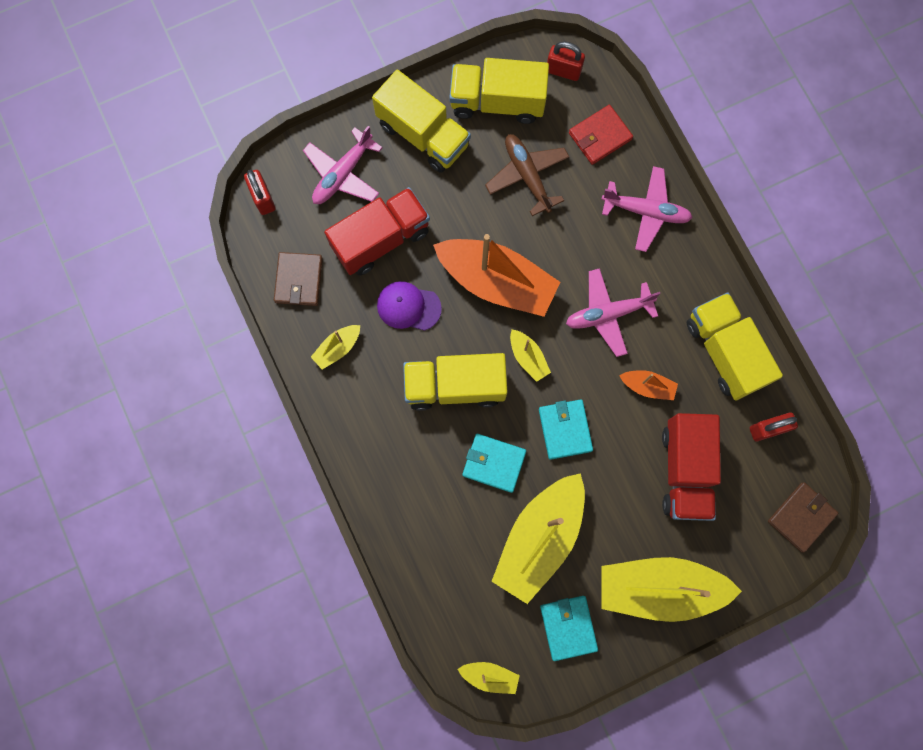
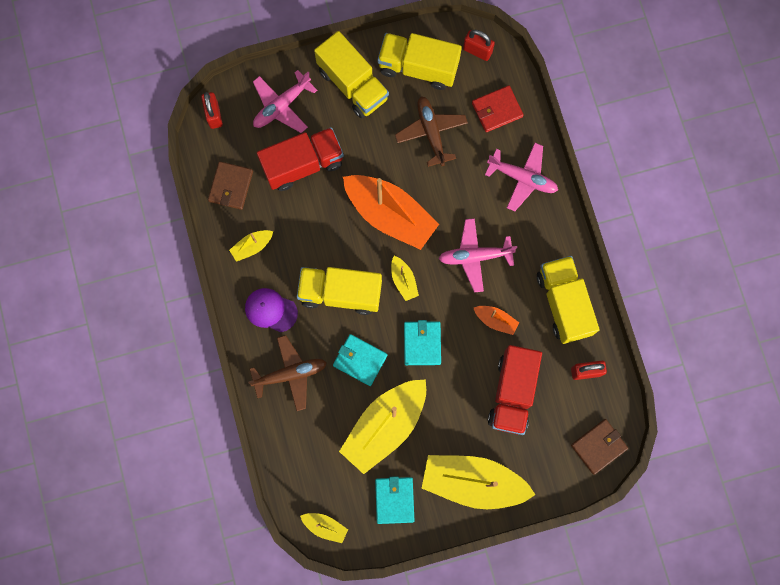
camera: 10 degrees right, 0 degrees up
(408, 307) = (315, 223): purple cap -> purple cap (271, 310)
(412, 495) = (290, 374): none -> brown plane

